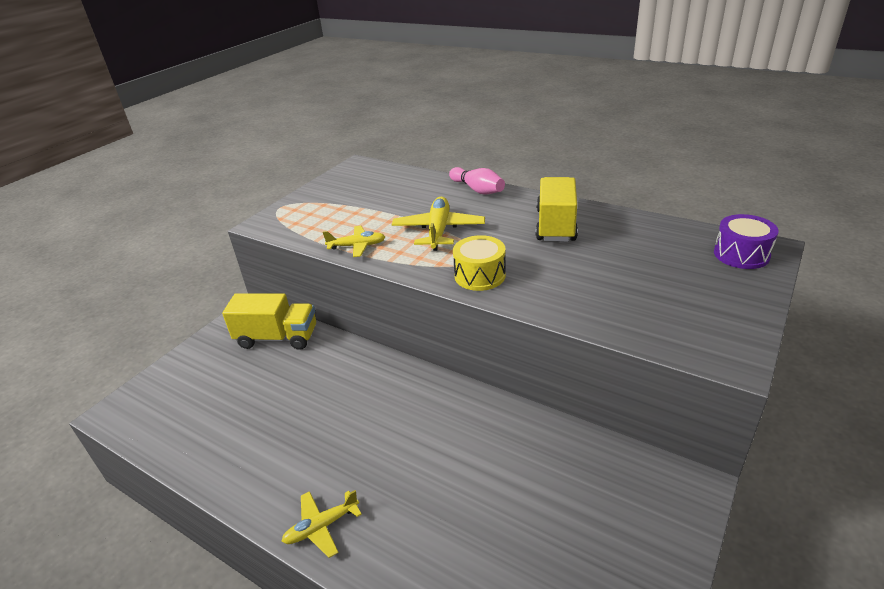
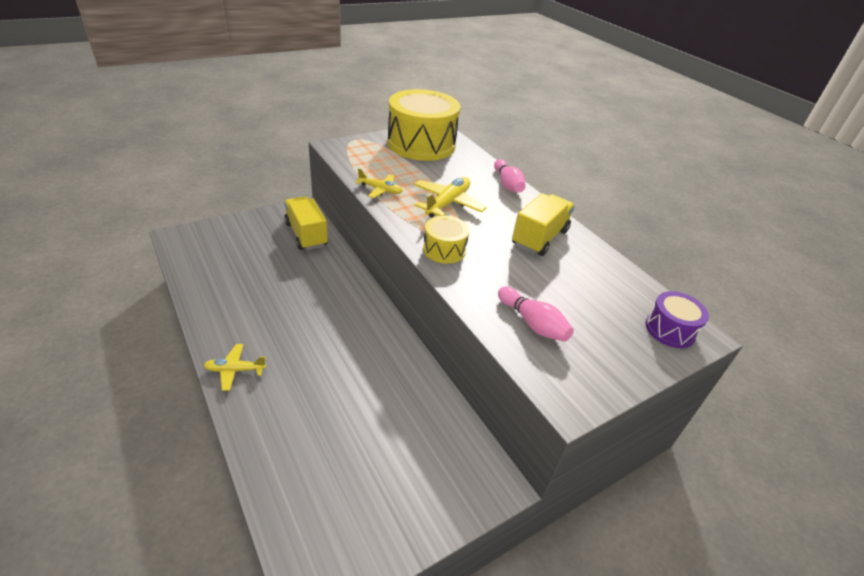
camera: 20 degrees right, 5 degrees up
(277, 338) = (306, 234): yellow truck -> yellow truck turned 150 degrees counterclockwise
(355, 185) = (421, 144): none -> yellow drum
(629, 305) = (532, 323): none -> pink bowling pin

